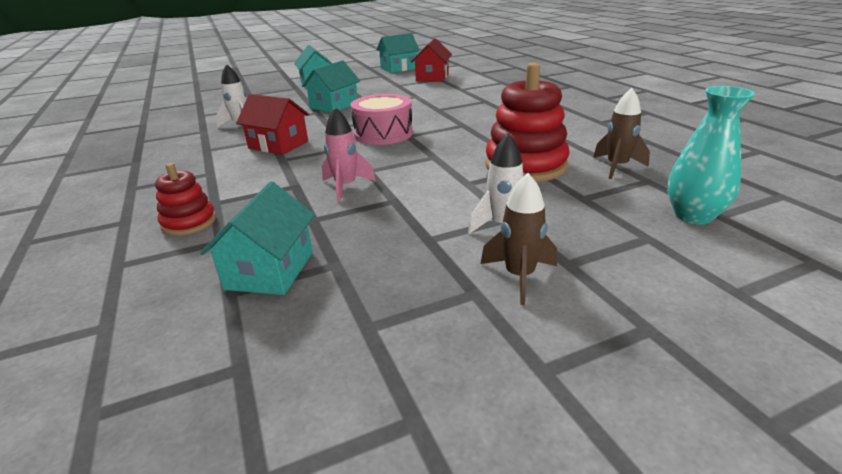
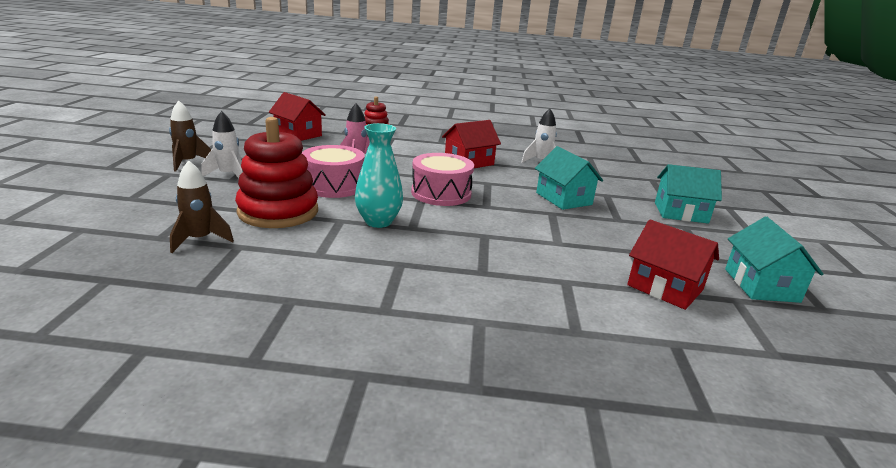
camera: 115 degrees right, 5 degrees down
(270, 270) = (298, 134): turquoise house -> red house
(435, 170) = (333, 185): none -> pink drum
(693, 216) = (103, 221): turquoise vase -> turquoise vase (378, 221)

